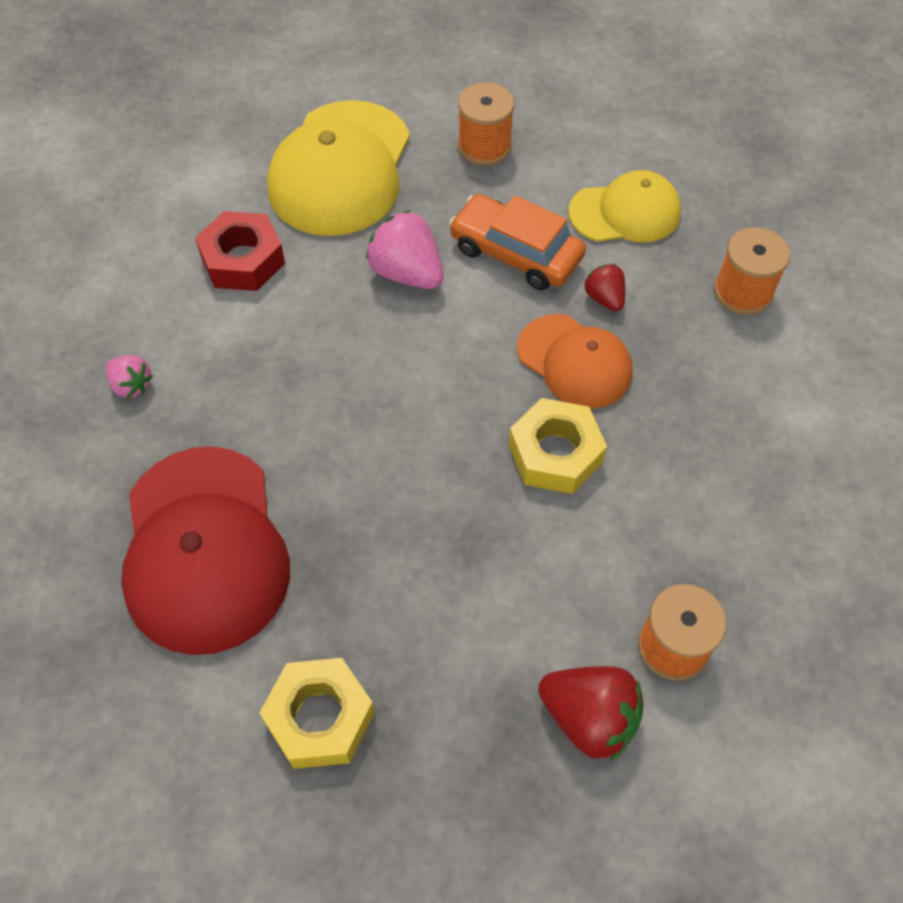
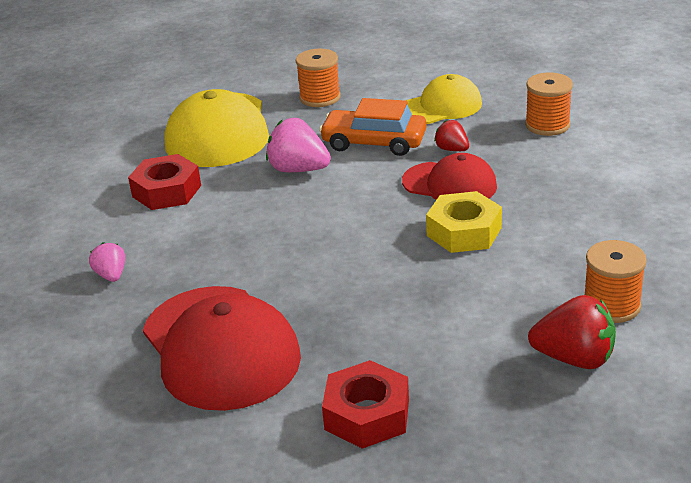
camera: 15 degrees left, 25 degrees down
(131, 385) = (111, 275): pink strawberry -> pink strawberry turned 135 degrees counterclockwise
(320, 718) = (367, 414): yellow nut -> red nut
(574, 362) = (450, 184): orange cap -> red cap

